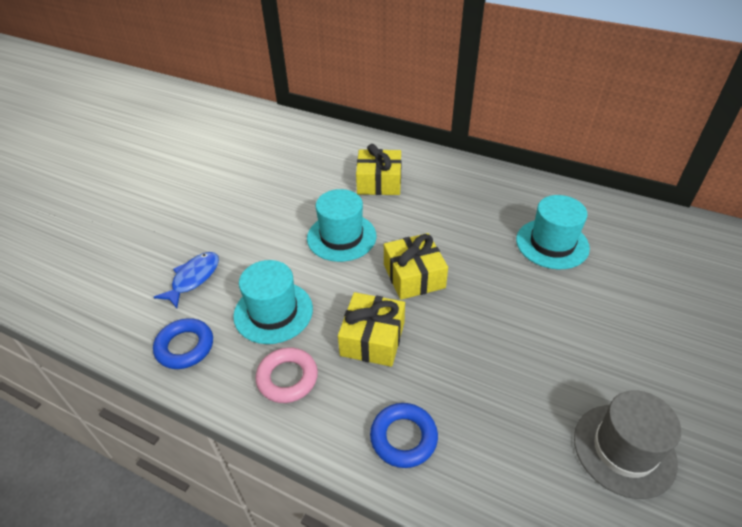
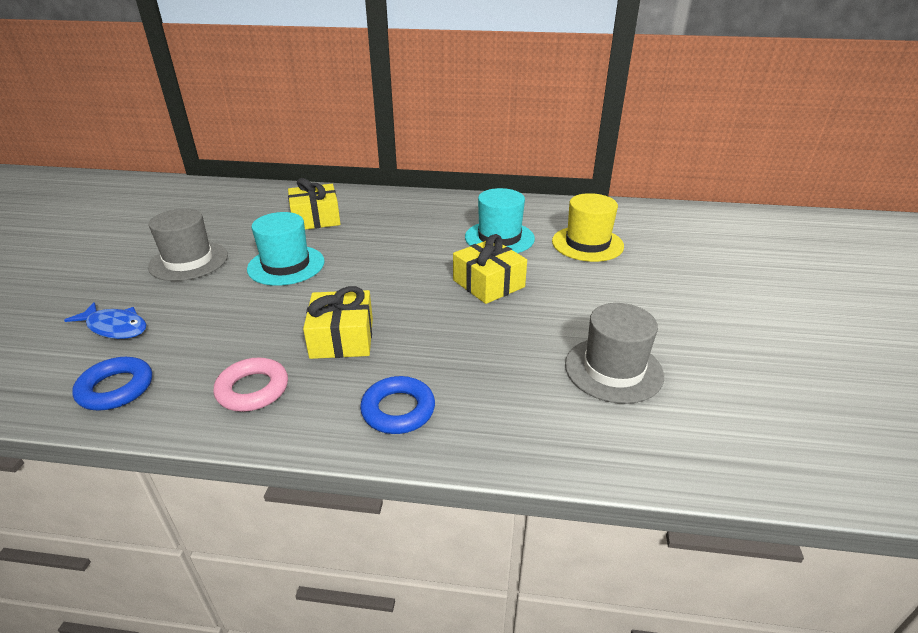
camera: 20 degrees left, 10 degrees down
(193, 278) = (115, 327): blue fish -> blue fish turned 105 degrees clockwise
(261, 214) = (189, 261): none -> grey hat
(273, 312) = (222, 338): turquoise hat -> none
(414, 276) = (372, 282): yellow gift -> yellow gift (488, 283)
(645, 272) = (587, 244): none -> yellow hat

